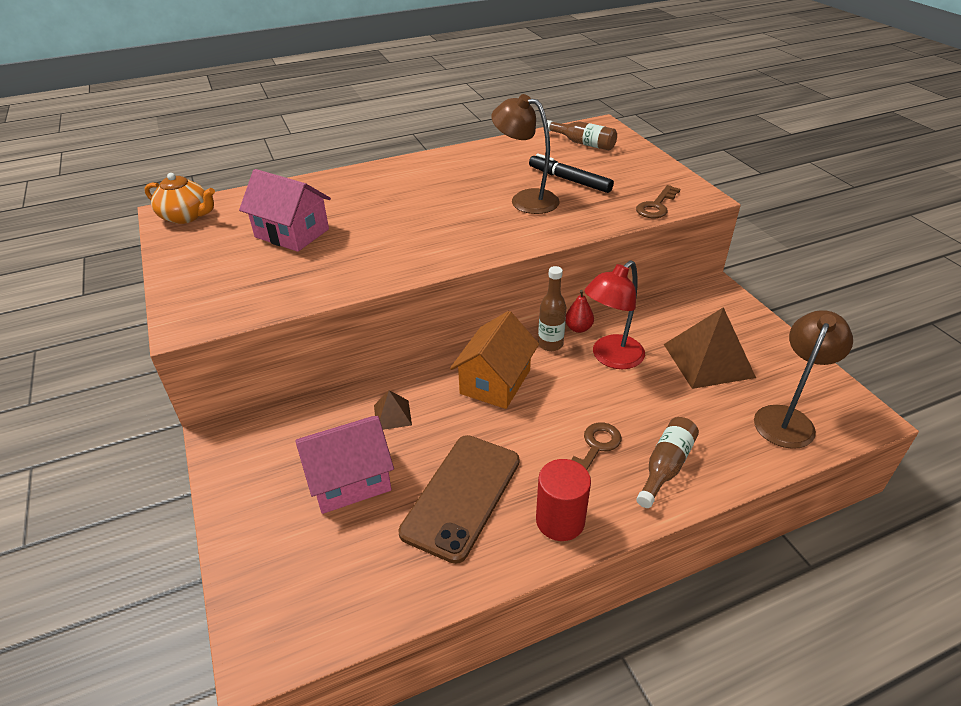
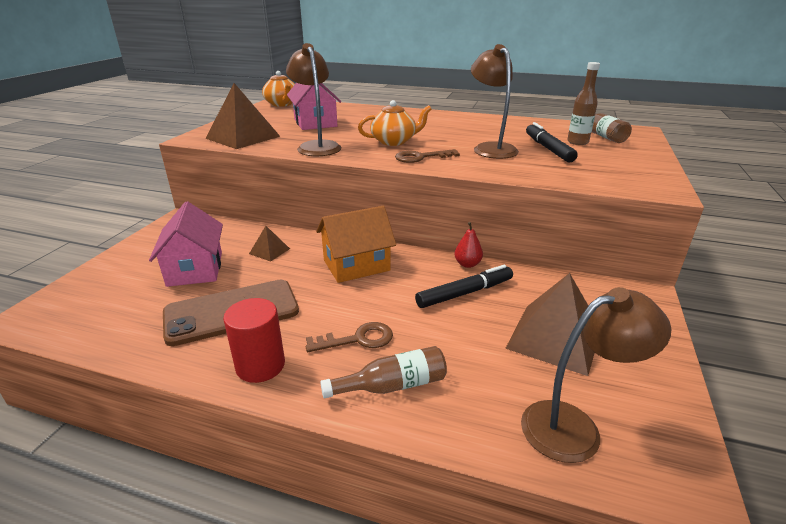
camera: 40 degrees right, 10 degrees down
(247, 294) = (243, 137): none -> brown pyramid
(349, 480) = (195, 269): pink house -> pink house turned 60 degrees clockwise
(361, 270) = (317, 146): none -> brown lamp
(427, 227) = (394, 141): none -> orange teapot
(550, 344) = (430, 263): brown bottle -> brown bottle (577, 142)
(611, 358) = (464, 293): red lamp -> black marker
(656, 206) = (602, 182): brown key -> brown key (421, 157)

